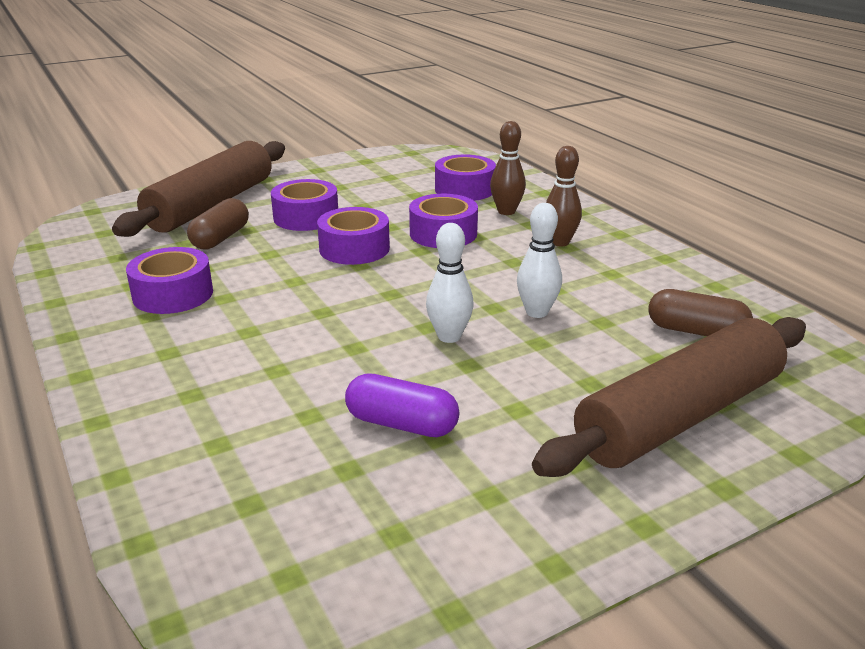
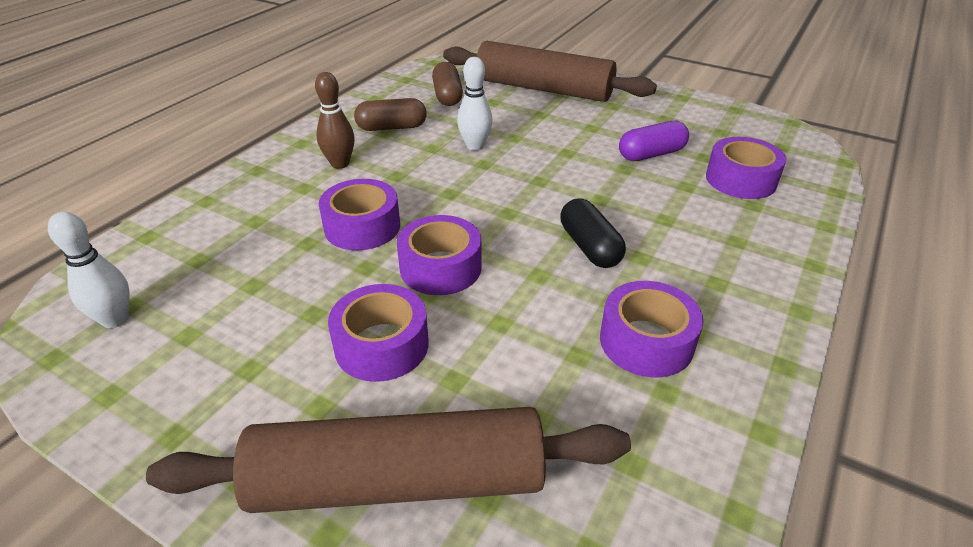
camera: 120 degrees left, 10 degrees up
(220, 238) = (498, 390): brown capsule -> brown capsule (392, 128)
(294, 312) = (589, 247): none -> black capsule
(401, 424) = (651, 154): purple capsule -> purple capsule turned 75 degrees clockwise
(449, 336) = (543, 168): white bowling pin -> white bowling pin (115, 319)
(464, 189) = (218, 253): purple tape -> purple tape (741, 180)
(506, 211) = (278, 207): brown bowling pin -> none

